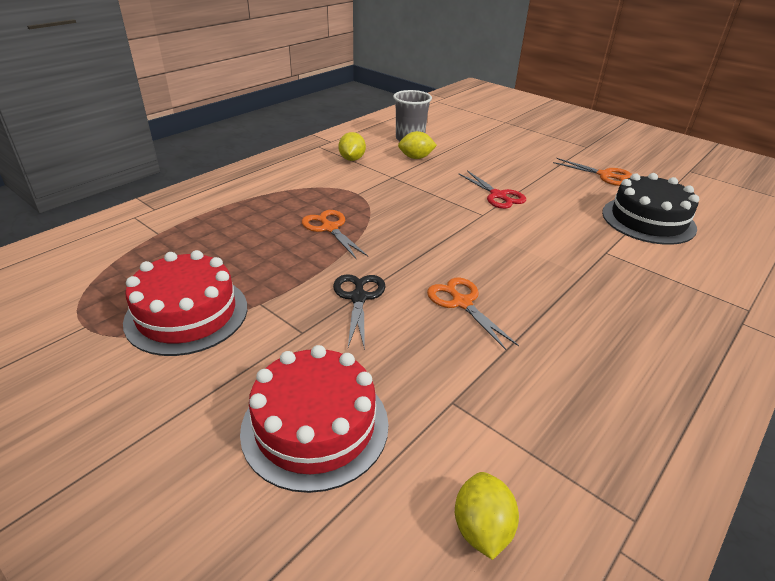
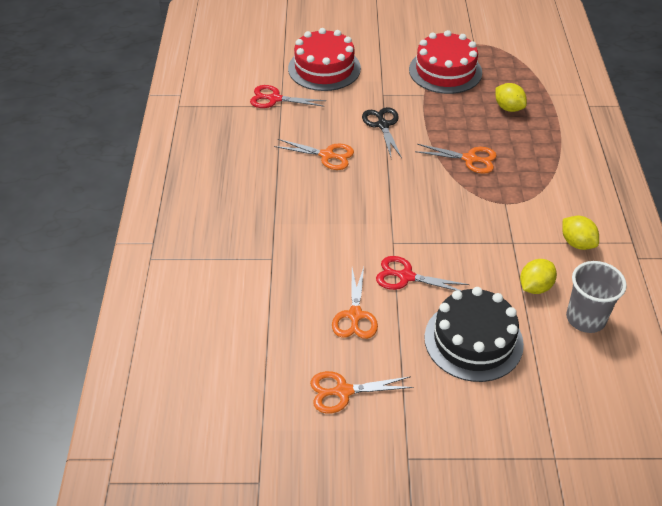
camera: 140 degrees right, 10 degrees up
(358, 298) = (383, 125): black scissors -> black scissors turned 150 degrees counterclockwise
(450, 419) = (275, 99): none -> red scissors
(481, 528) = (232, 75): yellow lemon -> yellow lemon (508, 108)
(561, 196) = (355, 315): none -> orange scissors
(648, 220) = (260, 328): black cake -> black cake (473, 340)

